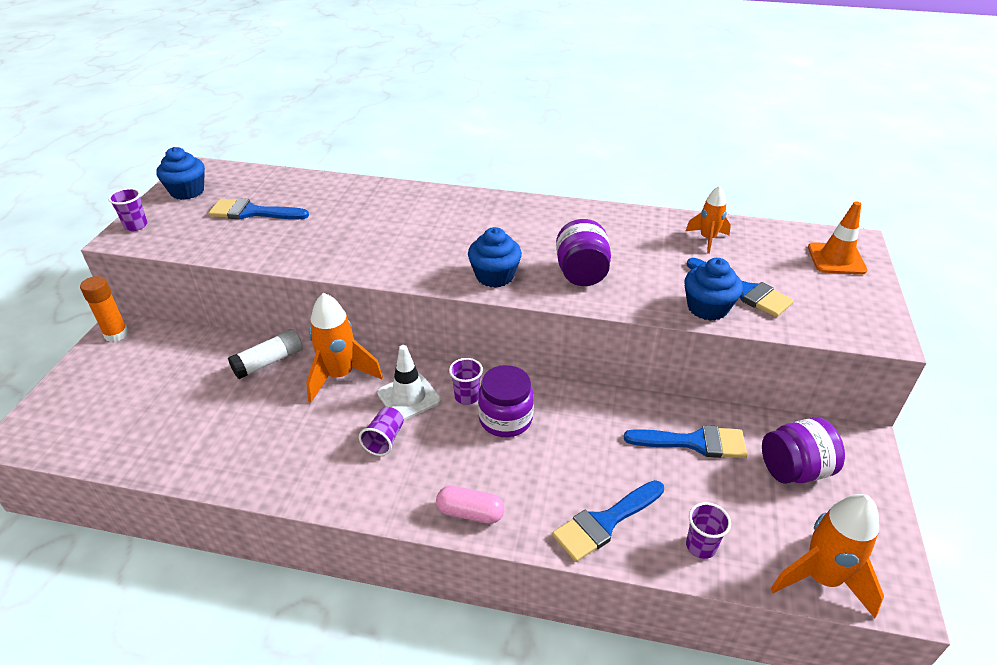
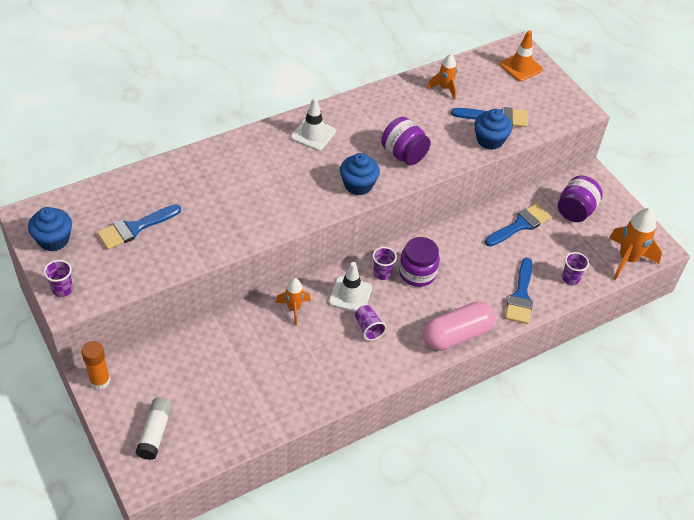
camera: 45 degrees left, 10 degrees up
(269, 362) = (237, 329): white glue stick -> white glue stick (155, 433)
(340, 376) = (294, 309): orange rocket -> orange rocket, size x0.61
(470, 513) = (456, 335): pink capsule -> pink capsule, size x1.73
(507, 217) = (313, 134): none -> white traffic cone

